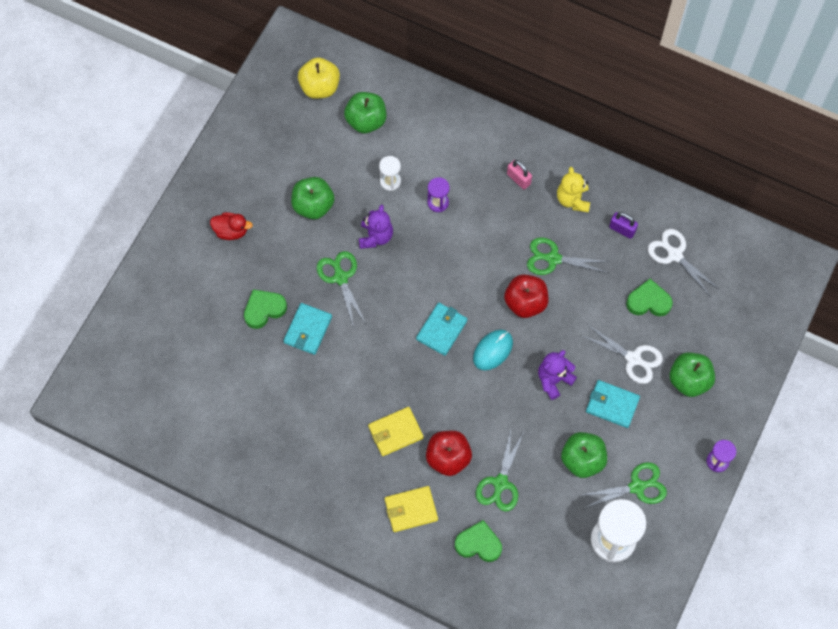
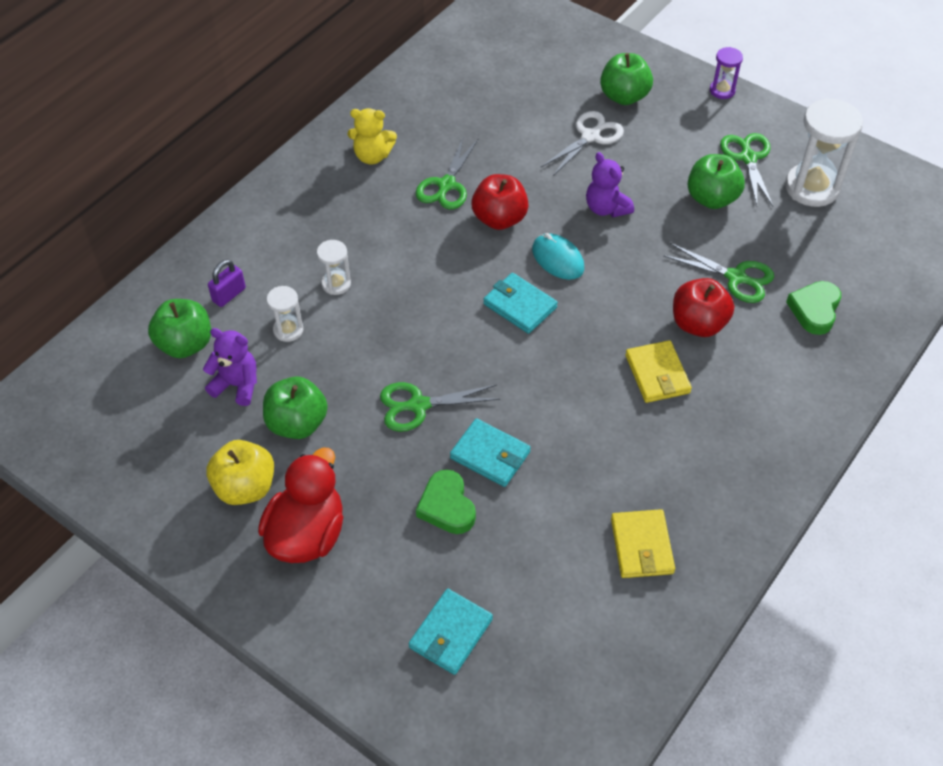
camera: 80 degrees left, 15 degrees down
(231, 231) = (307, 534): red duck -> red duck, size x1.76
(320, 87) = (109, 391): yellow apple -> yellow apple (245, 487)
(375, 236) = (366, 357): purple teddy bear -> purple teddy bear (237, 385)
(411, 510) = (767, 372): yellow wallet -> yellow wallet (642, 546)
(438, 202) = (336, 284): purple hourglass -> white hourglass
(518, 179) = (328, 200): pink padlock -> none
(612, 405) = (645, 163): turquoise wallet -> turquoise wallet (451, 633)
(622, 229) = (424, 120): purple padlock -> purple padlock (229, 295)
(648, 301) = (521, 113): green heart -> none
(675, 255) = (468, 83): white scissors -> none

